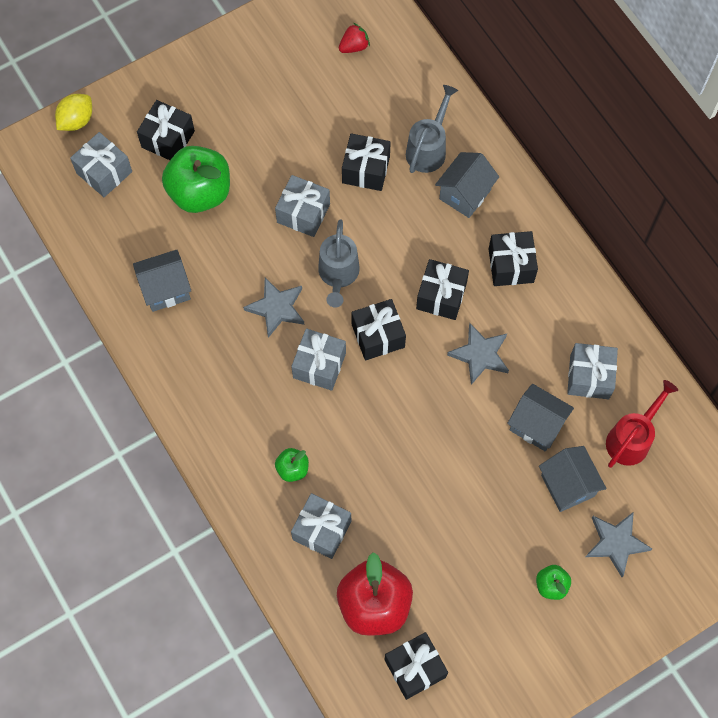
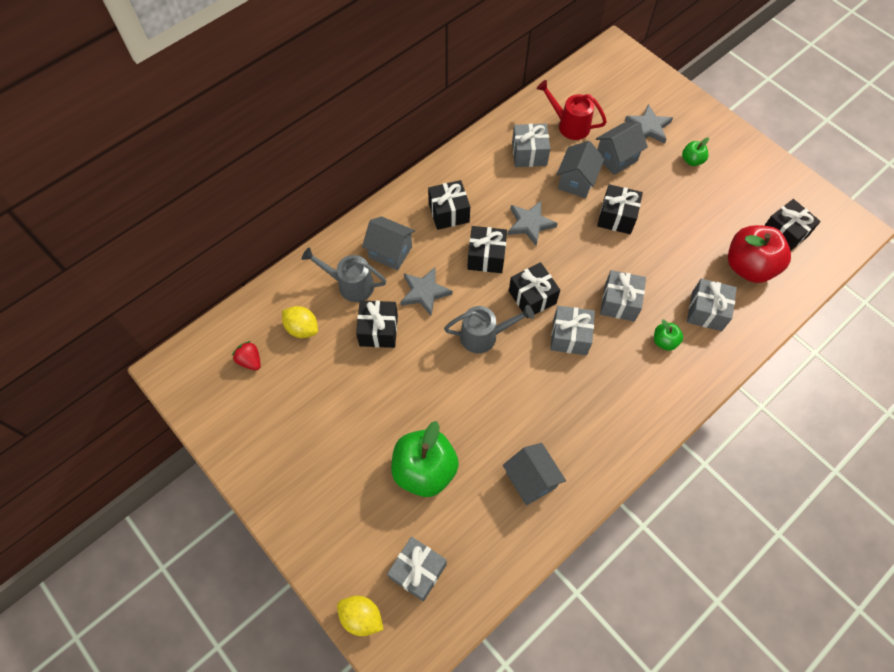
camera: 100 degrees left, 5 degrees down
(168, 139) = (371, 514): black gift -> black gift (616, 217)
(276, 308) = (526, 380): grey star -> grey star (424, 292)
(303, 213) = (430, 374): grey gift -> grey gift (619, 302)
(382, 97) = (302, 328): none -> yellow lemon

